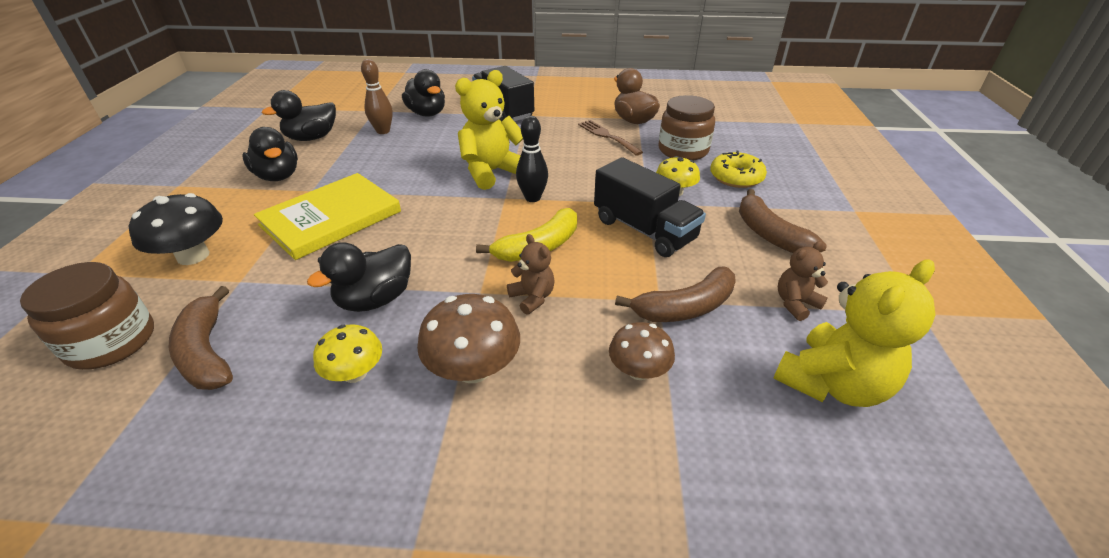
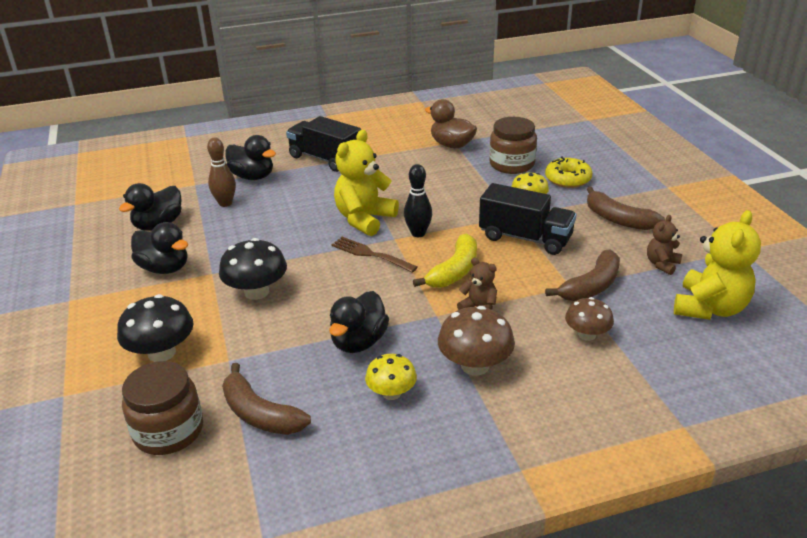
camera: 20 degrees left, 5 degrees down
(331, 218) = (256, 292): yellow book -> black mushroom
(607, 136) = (439, 165): brown fork -> brown fork (370, 254)

